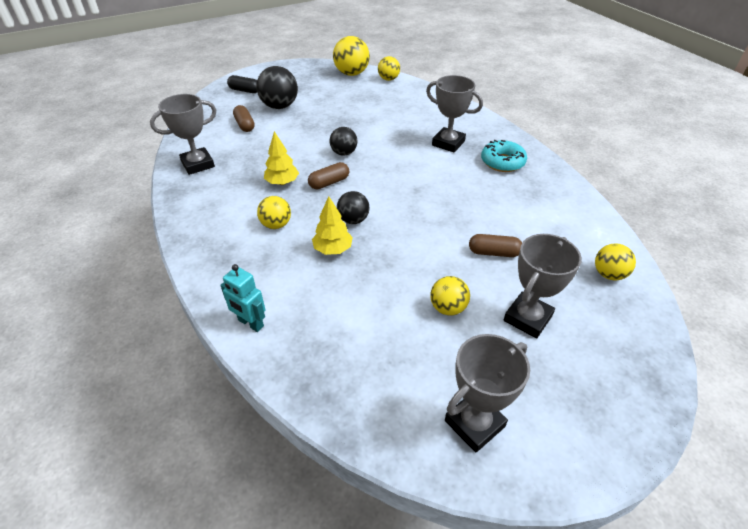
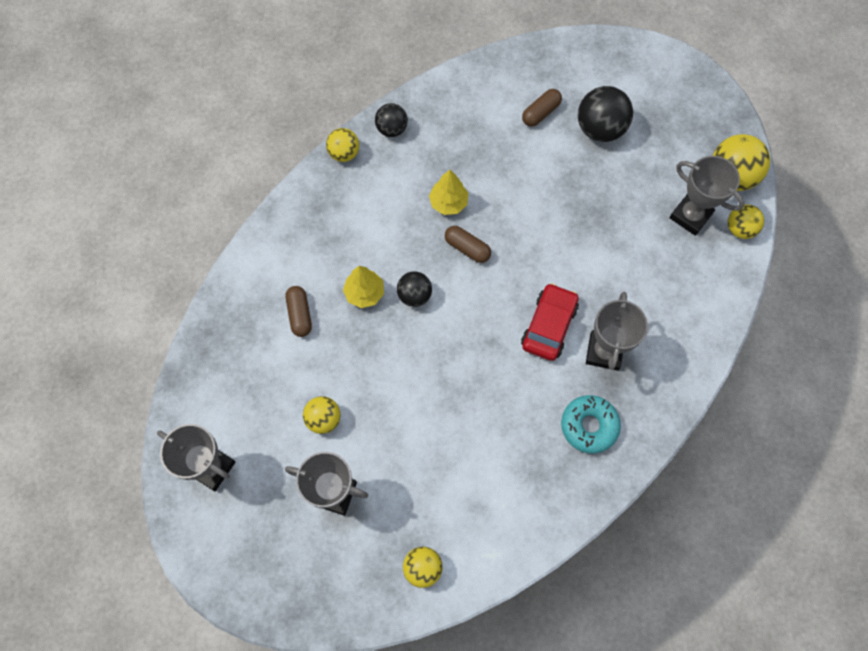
camera: 70 degrees right, 25 degrees up
(198, 164) = (446, 108): grey trophy -> grey trophy (690, 216)
(245, 90) = (619, 72): black capsule -> none
(250, 323) = (255, 265): turquoise robot -> none
(276, 225) = (380, 228): yellow ball -> yellow ball (344, 153)
(344, 153) = (530, 241): black ball -> black ball (392, 129)
(417, 161) = (549, 326): none -> red car
(493, 253) = (414, 446): brown capsule -> brown capsule (300, 314)

